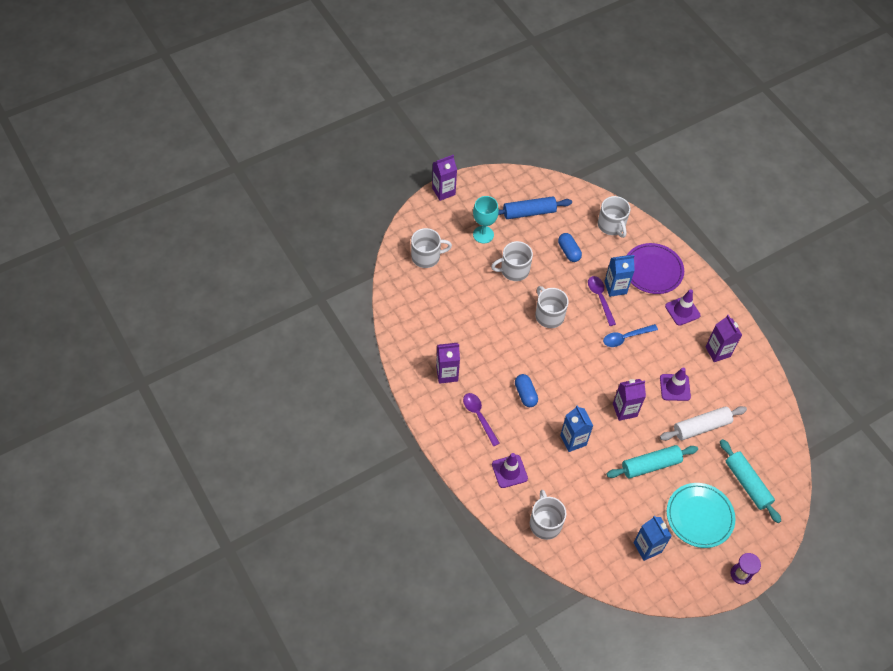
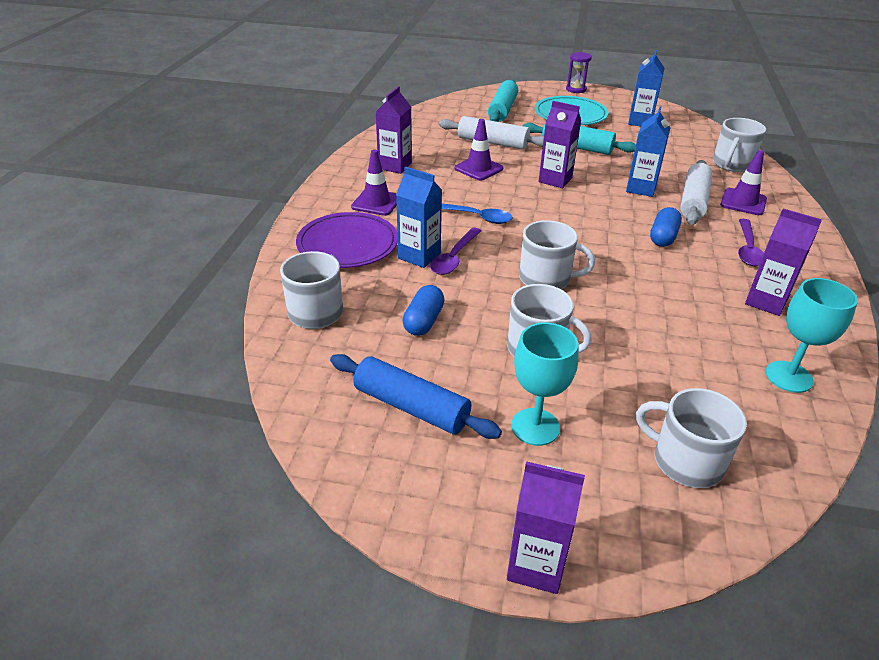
camera: 135 degrees left, 20 degrees down
(413, 327) = (789, 377): none -> turquoise goblet
(536, 449) = (693, 201): none -> white rolling pin
(549, 315) = (546, 279): white mug -> white mug turned 90 degrees counterclockwise

